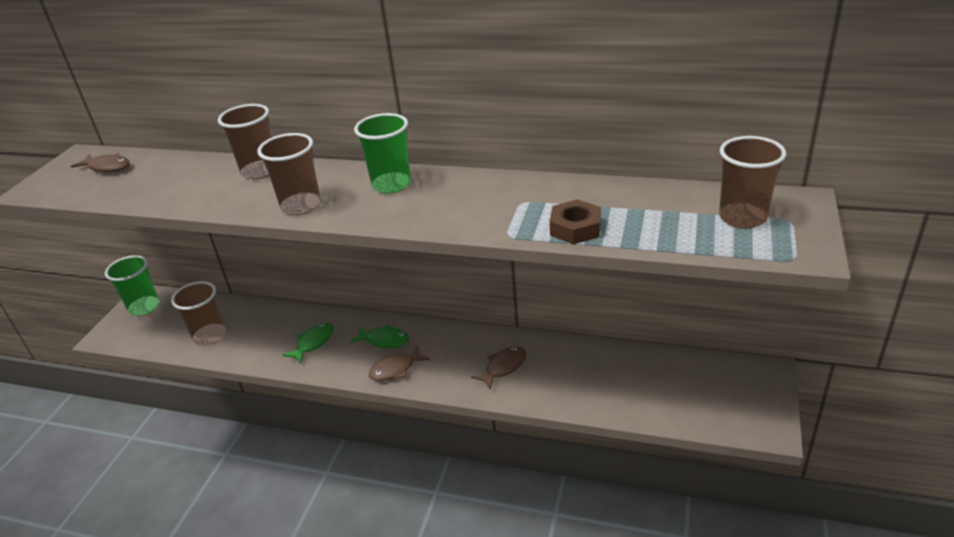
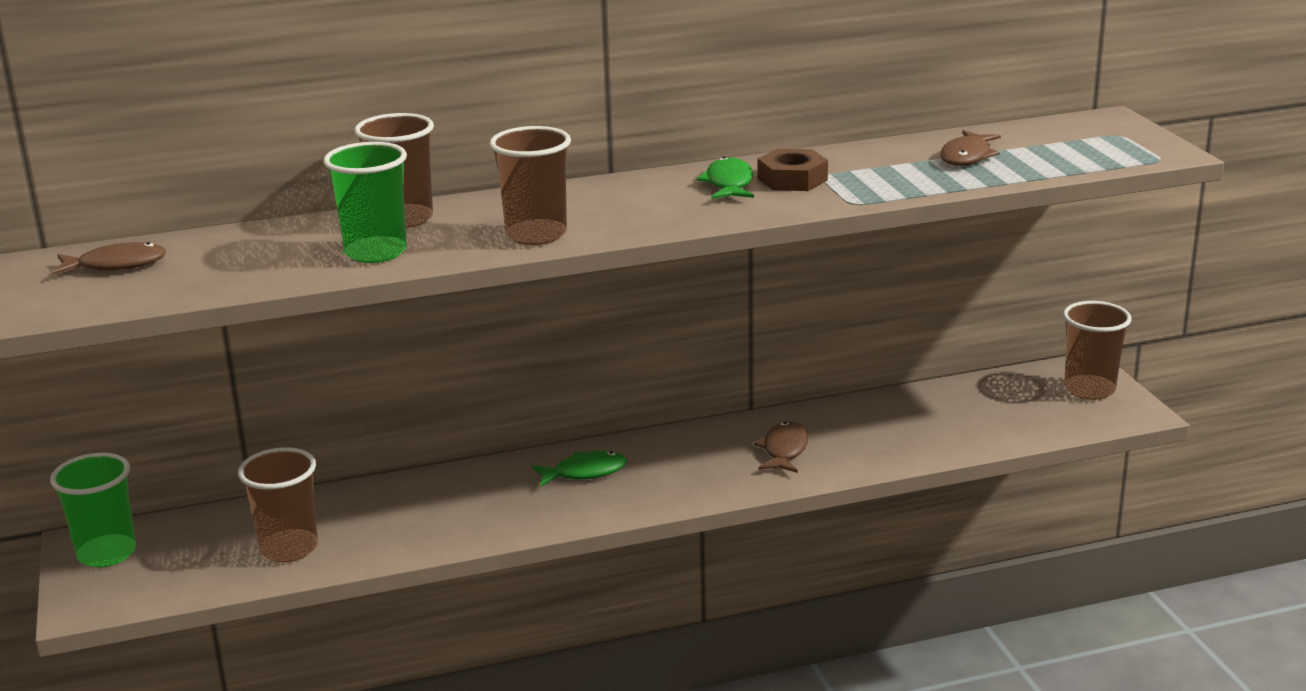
camera: 35 degrees left, 10 degrees down
(313, 343) = (478, 506): green fish -> green fish (729, 184)
(391, 184) = (628, 193): green cup -> green cup (375, 252)
(395, 369) = (641, 495): brown fish -> brown fish (967, 157)
(575, 228) = (918, 182): brown nut -> brown nut (792, 179)
(742, 218) = (1073, 141): brown cup -> brown cup (1089, 389)

